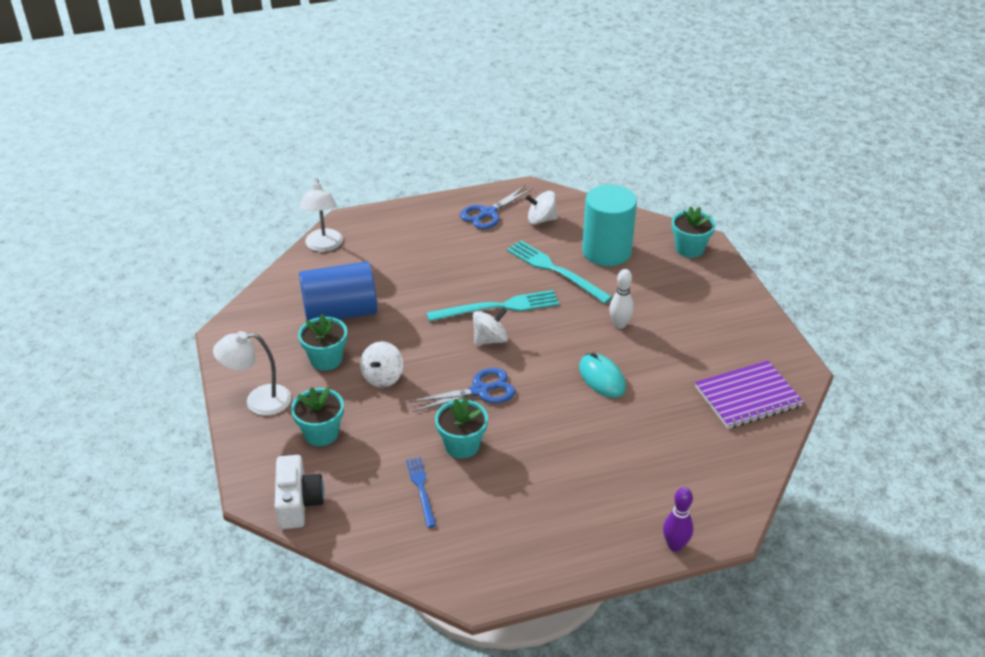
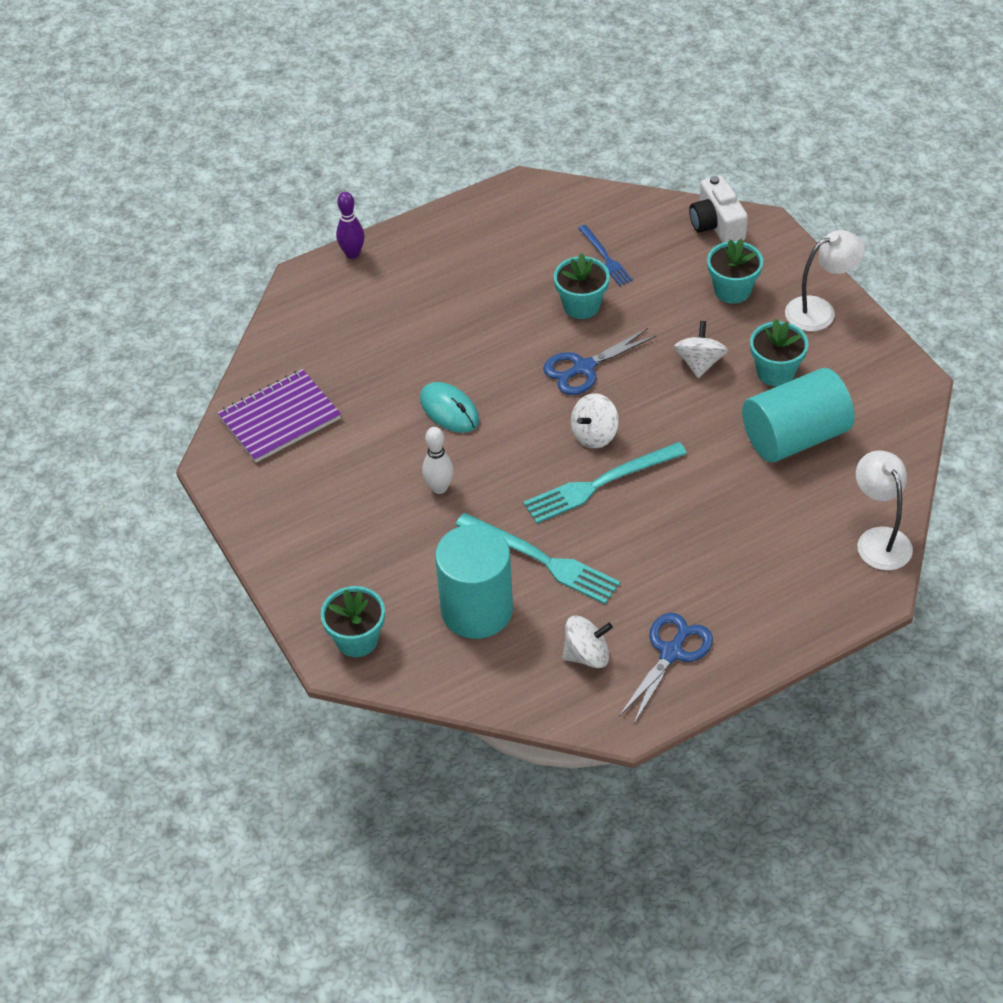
camera: 170 degrees right, 10 degrees up
(340, 312) = (795, 437): blue cylinder -> turquoise cylinder

